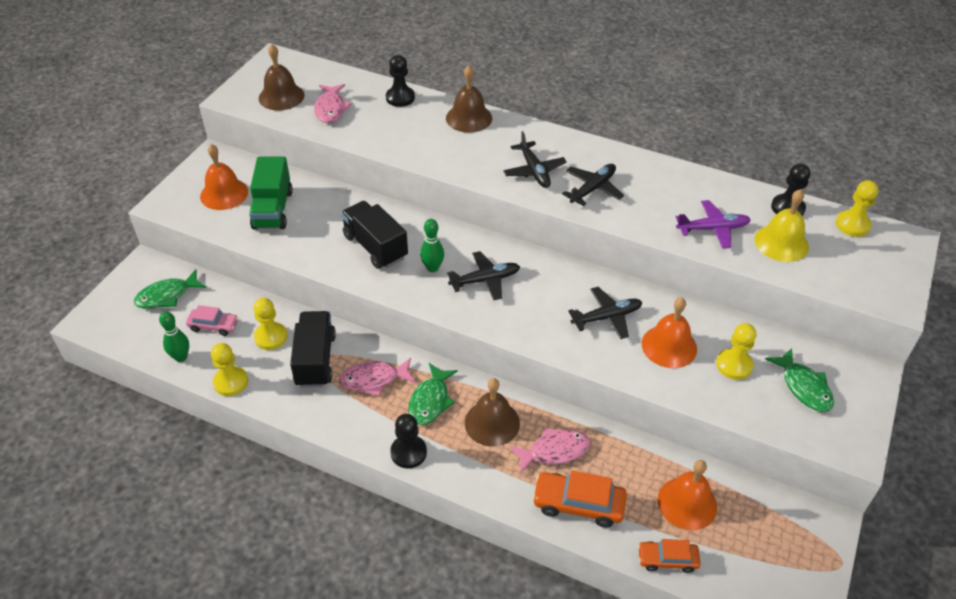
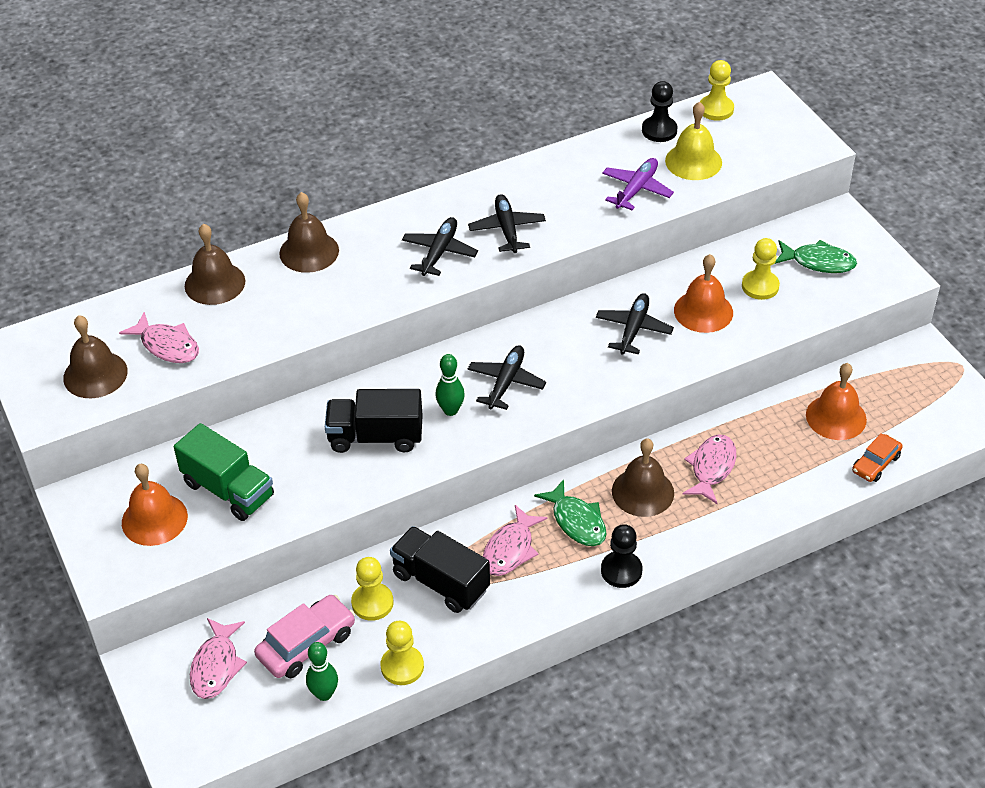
camera: 50 degrees left, 0 degrees up
(167, 296) = (216, 666): green fish -> pink fish
(214, 326) = (306, 644): pink car -> pink car, size x1.57
(400, 98) = (215, 283): black pawn -> brown bell
(534, 171) = (439, 252): black plane -> black plane turned 90 degrees counterclockwise
(578, 504) = (778, 486): orange car -> none

